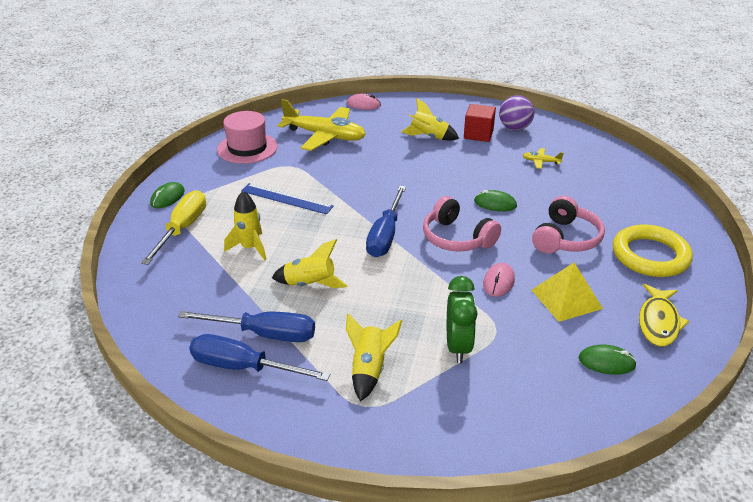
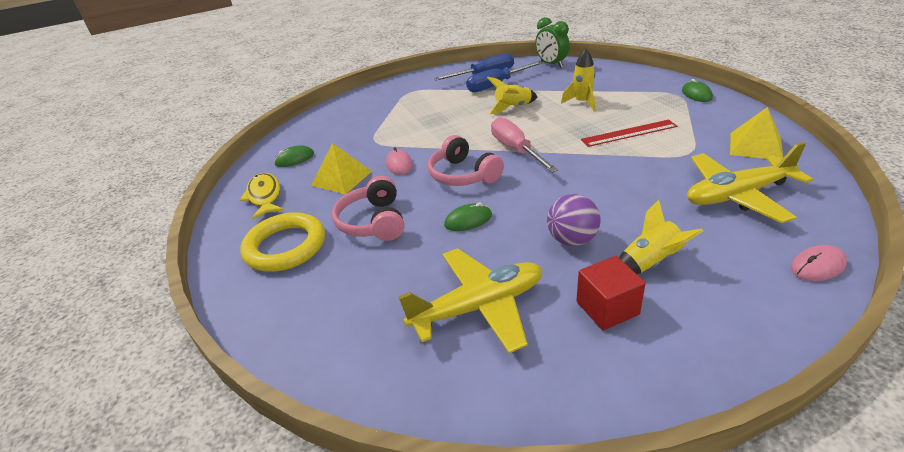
camera: 145 degrees right, 0 degrees up
(182, 229) = (640, 89): yellow screwdriver -> none
(247, 148) = (755, 146): pink hat -> yellow pyramid
(286, 199) = (629, 133): blue ruler -> red ruler
(369, 369) = (425, 99): yellow rocket -> none
(385, 235) = (516, 150): blue screwdriver -> pink screwdriver
(457, 238) = (463, 175): pink headphones -> pink headphones turned 135 degrees counterclockwise
(458, 347) = (390, 125): green clock -> green clock (551, 64)
(514, 128) = (582, 357): purple ball -> purple ball (572, 240)
(541, 162) = (479, 307): yellow plane -> yellow plane, size x2.43

